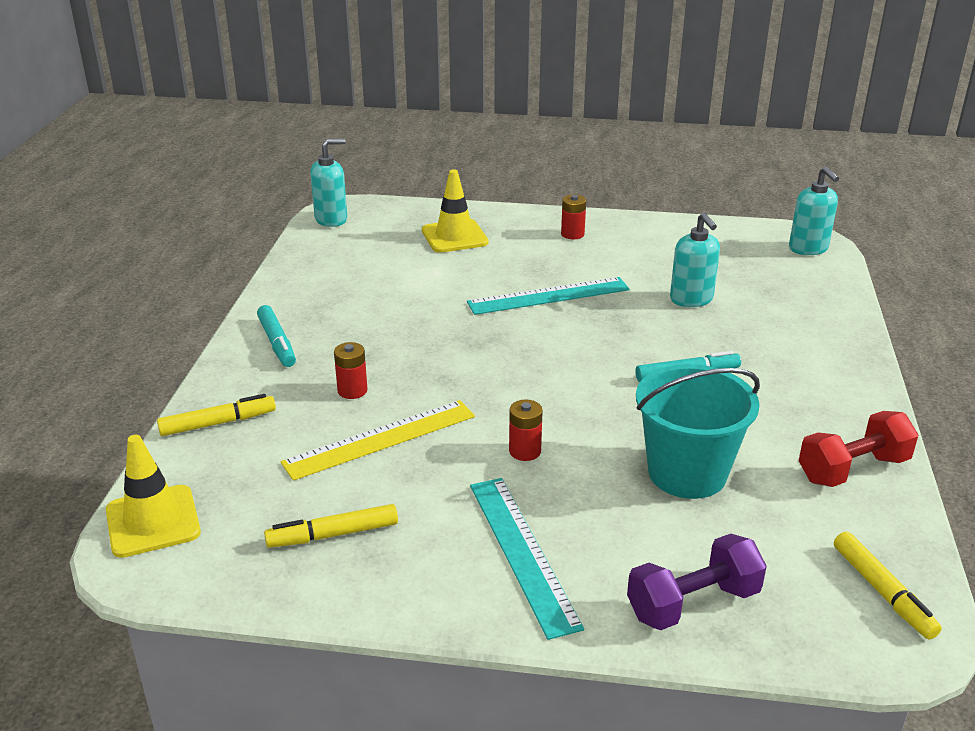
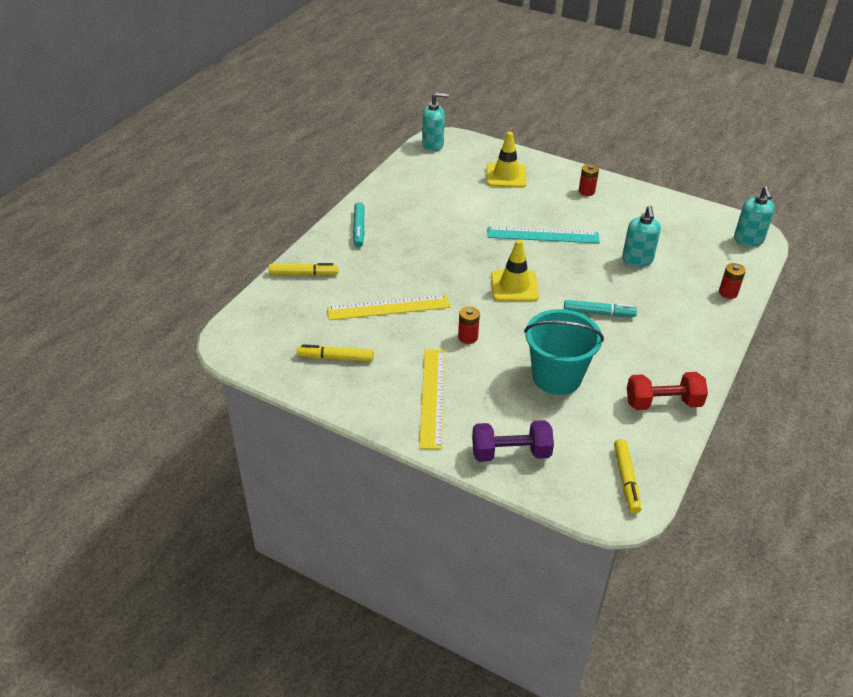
camera: 20 degrees right, 10 degrees up
(153, 521) = (246, 324): yellow traffic cone -> yellow traffic cone (514, 286)
(352, 390) = (387, 272): red battery -> red battery (728, 292)
(522, 552) = (432, 397): turquoise ruler -> yellow ruler

